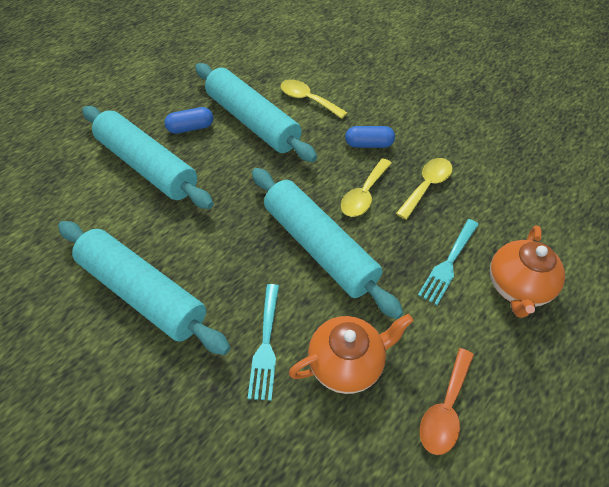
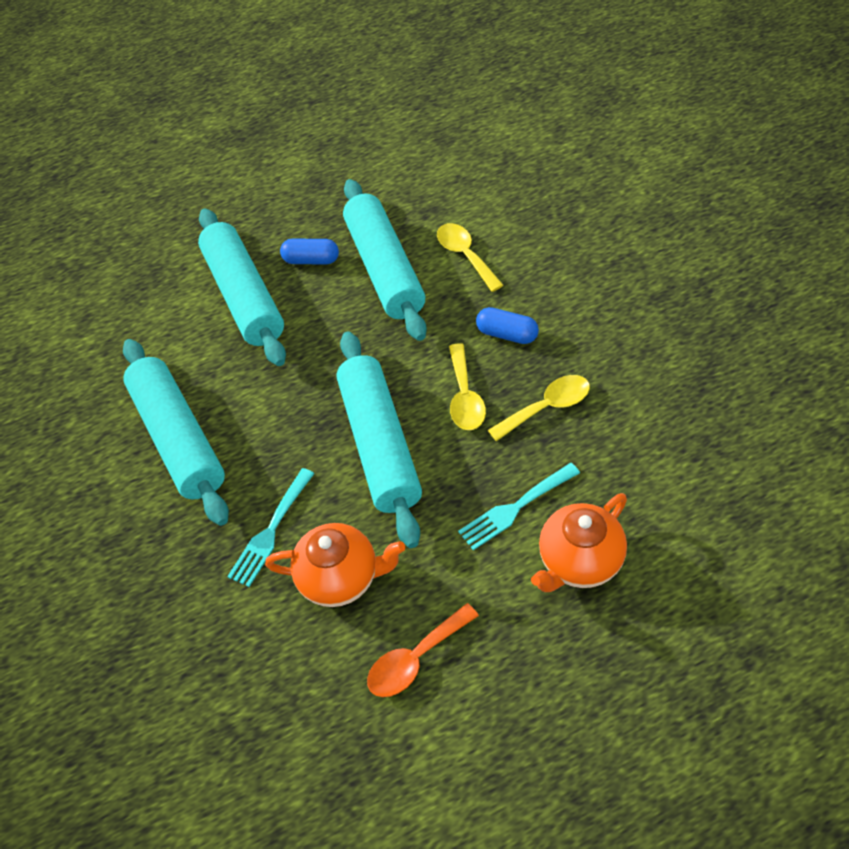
camera: 30 degrees right, 0 degrees up
(364, 195) = (465, 397): yellow spoon -> yellow spoon turned 60 degrees counterclockwise

